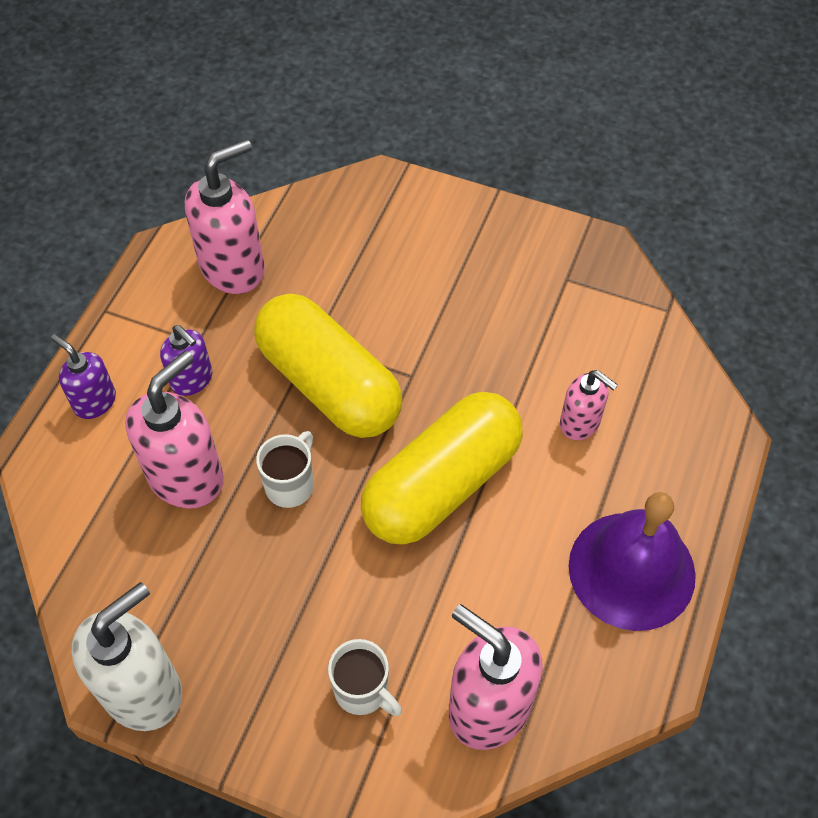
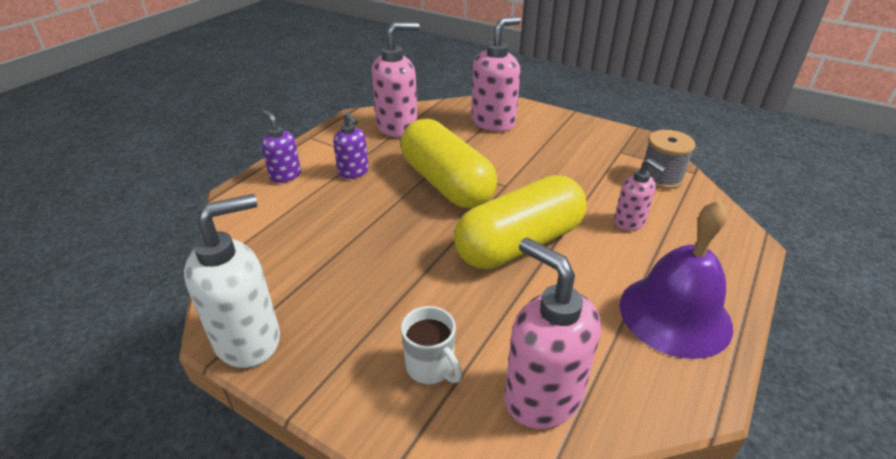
camera: 10 degrees right, 20 degrees down
(186, 477) = (332, 218): pink soap dispenser -> pink soap dispenser (493, 122)
(290, 485) = (405, 231): white mug -> none
(622, 328) = (661, 177): none -> grey spool

